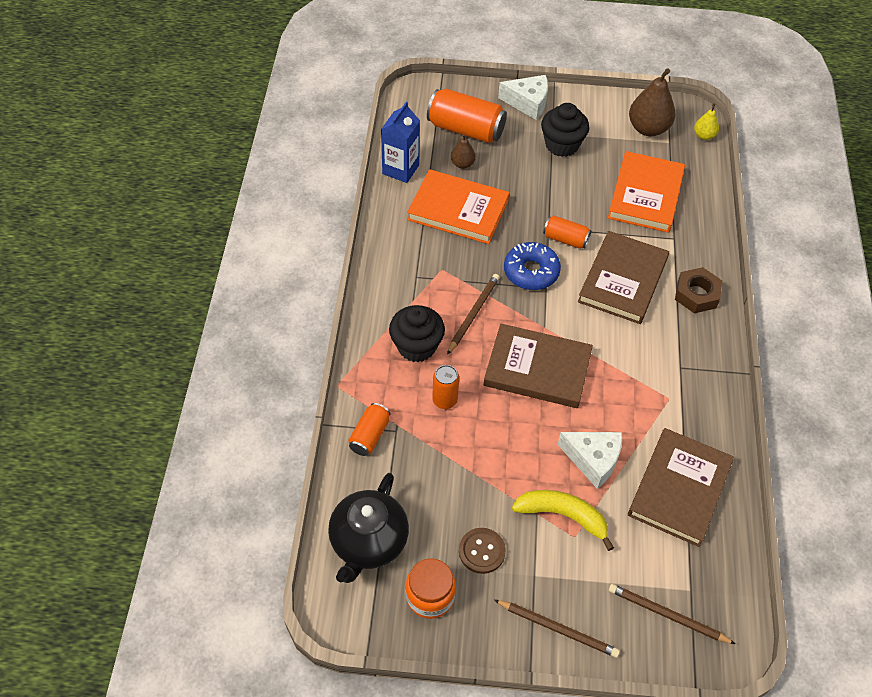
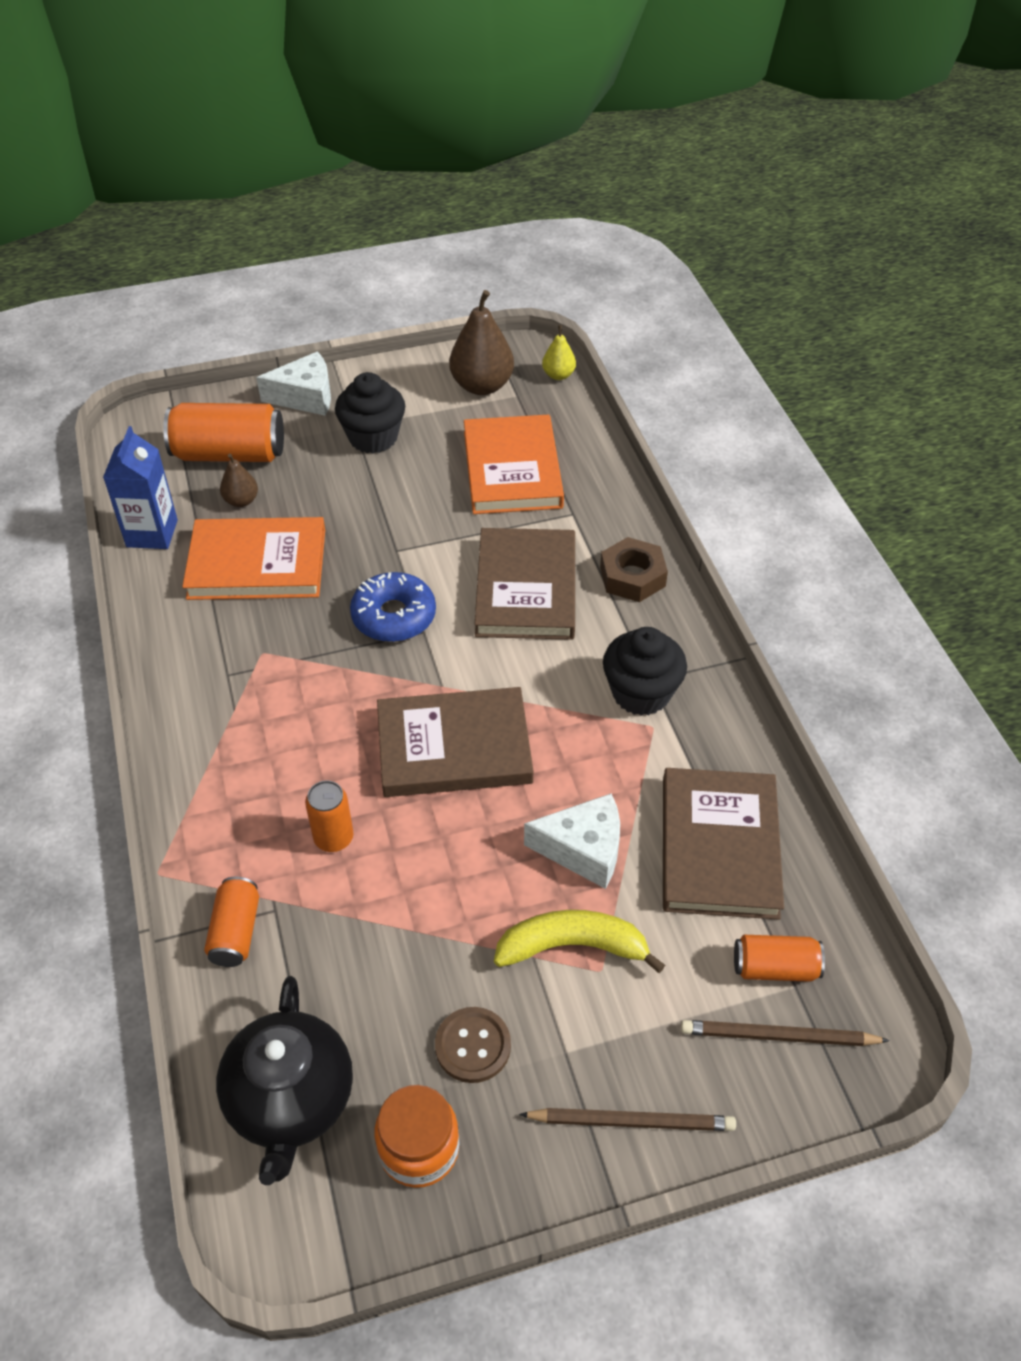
camera: 20 degrees left, 5 degrees down
(416, 346) = (263, 774): black cupcake -> black cupcake (641, 693)
(473, 314) = (331, 700): brown pencil -> none
(565, 239) = (425, 558): orange can -> orange can (775, 968)

